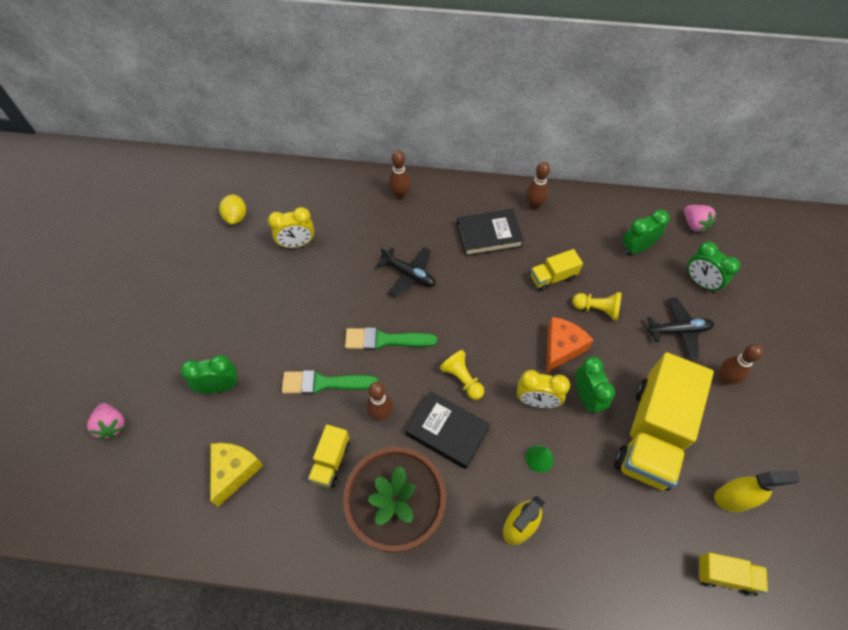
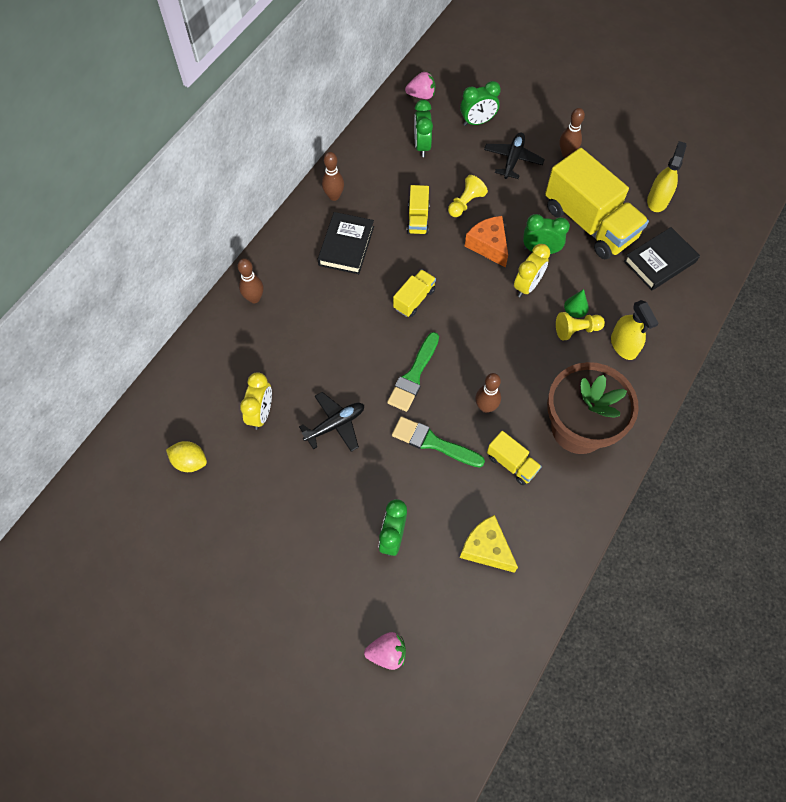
camera: 65 degrees left, 5 degrees up
(324, 383) = (433, 442): green brush -> green brush turned 90 degrees clockwise
(409, 274) = (353, 328): black plane -> black plane (335, 424)
(447, 431) = (524, 362): black book -> black book (659, 261)
(462, 379) = (482, 331): yellow pawn -> yellow pawn (576, 330)
(725, 575) = (707, 235): yellow truck -> yellow truck (414, 299)

